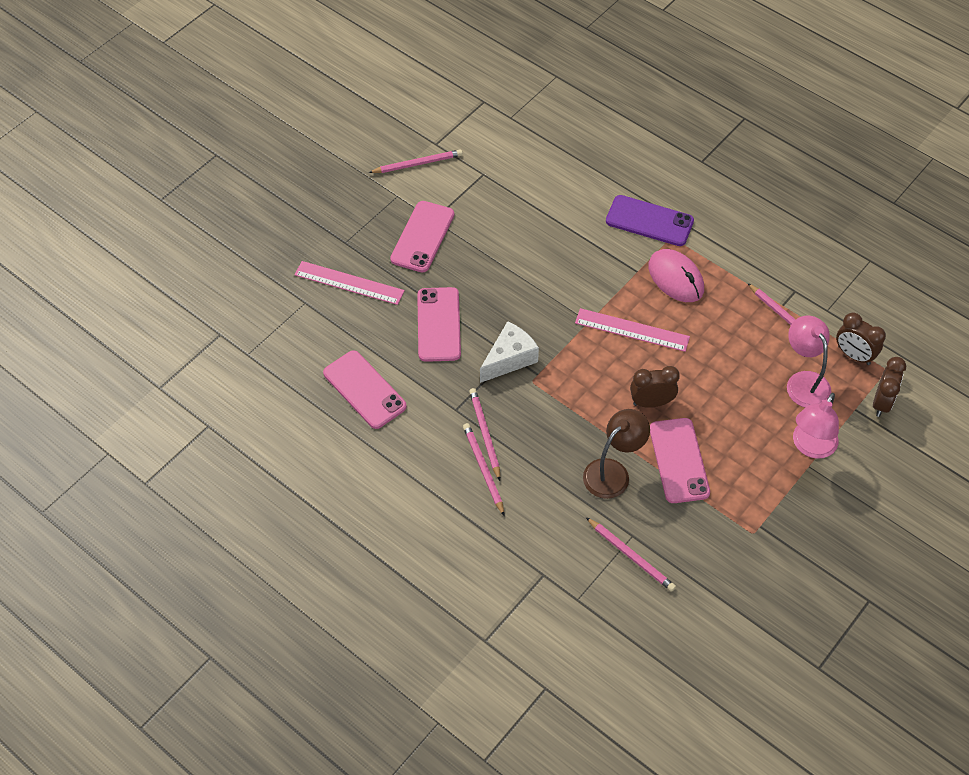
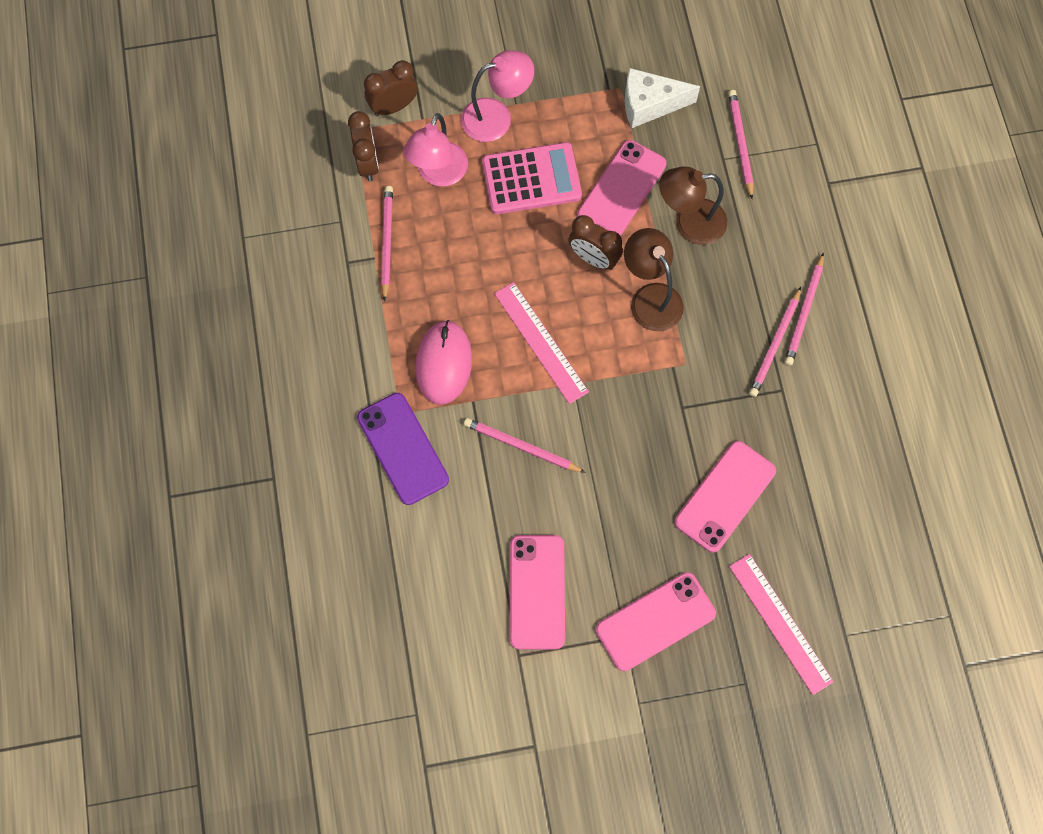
camera: 140 degrees left, 15 degrees up
(364, 390) = (856, 479): pink phone -> pink phone (537, 591)
(417, 163) = (579, 732): pink pencil -> pink pencil (521, 447)
(509, 359) = (686, 403): white cheese -> white cheese (649, 104)
(591, 405) = (650, 297): none -> brown lamp
(743, 423) = (531, 179): none -> pink calculator

